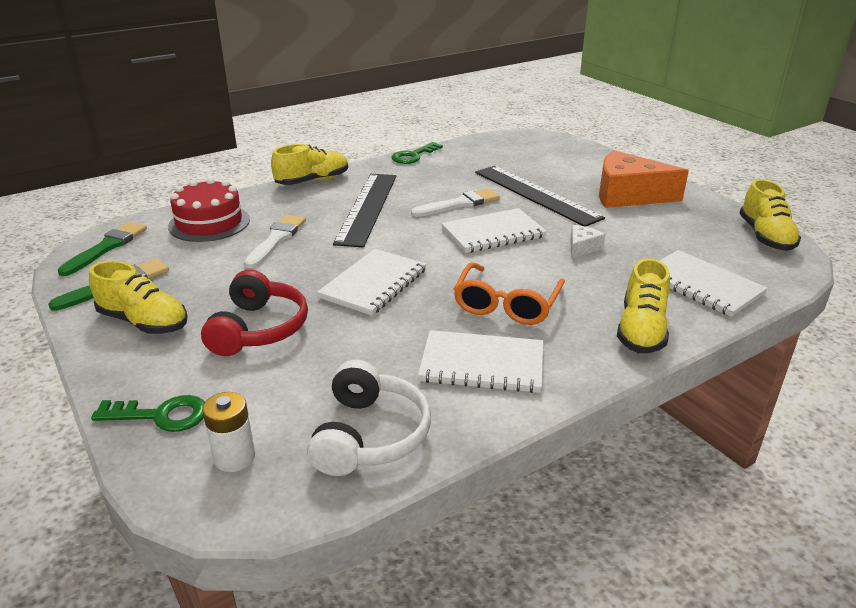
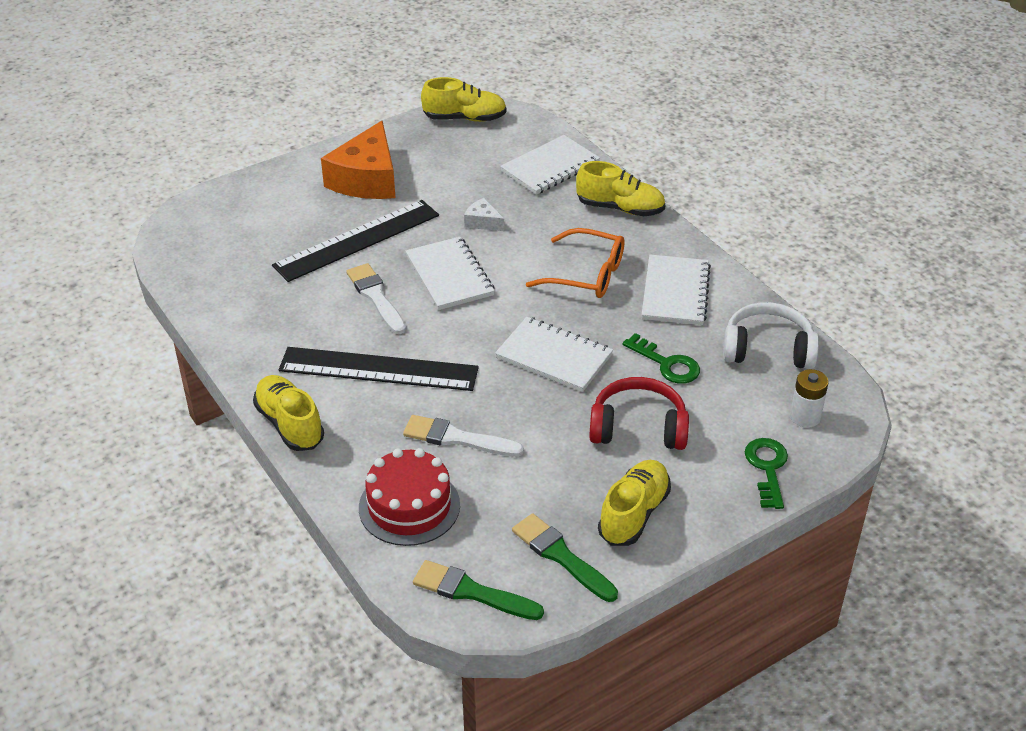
camera: 90 degrees left, 10 degrees up
(413, 156) = (219, 334): green key -> green key (667, 364)

